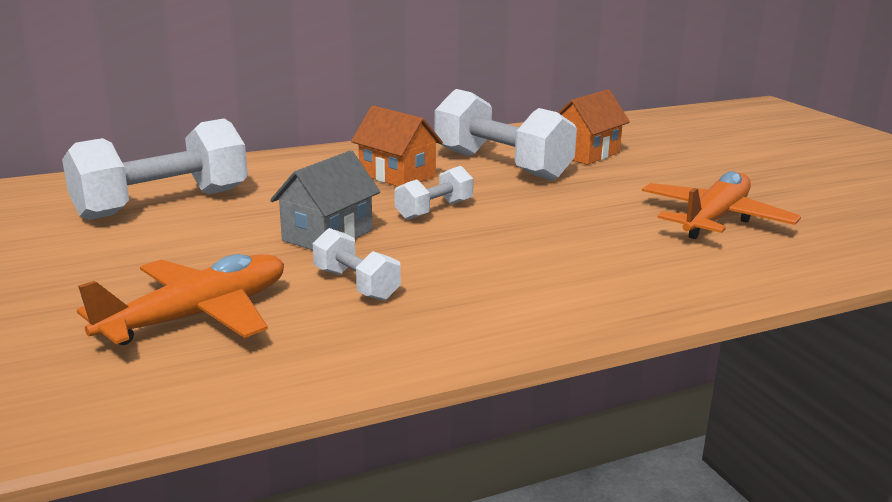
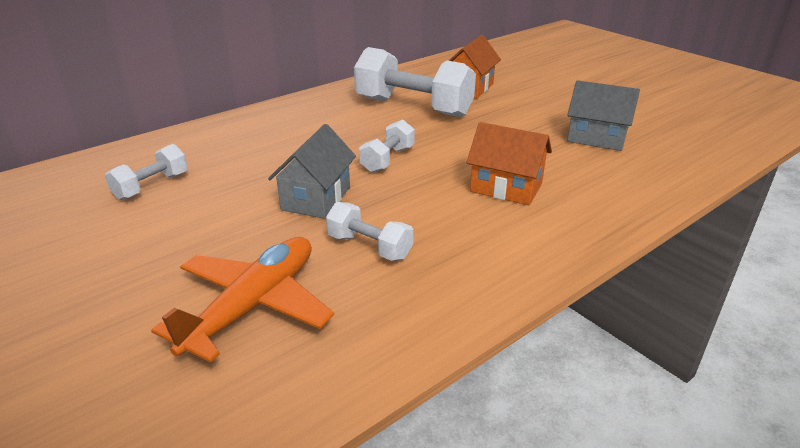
camera: 15 degrees left, 10 degrees up
(162, 204) = (151, 186): white dumbbell -> white dumbbell, size x0.50
(397, 175) = (337, 128): orange house -> orange house (506, 188)
(715, 219) = (596, 138): orange plane -> grey house

